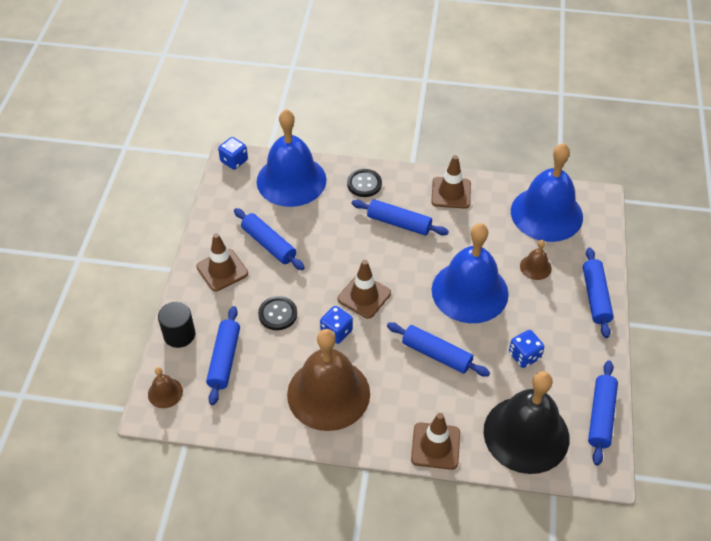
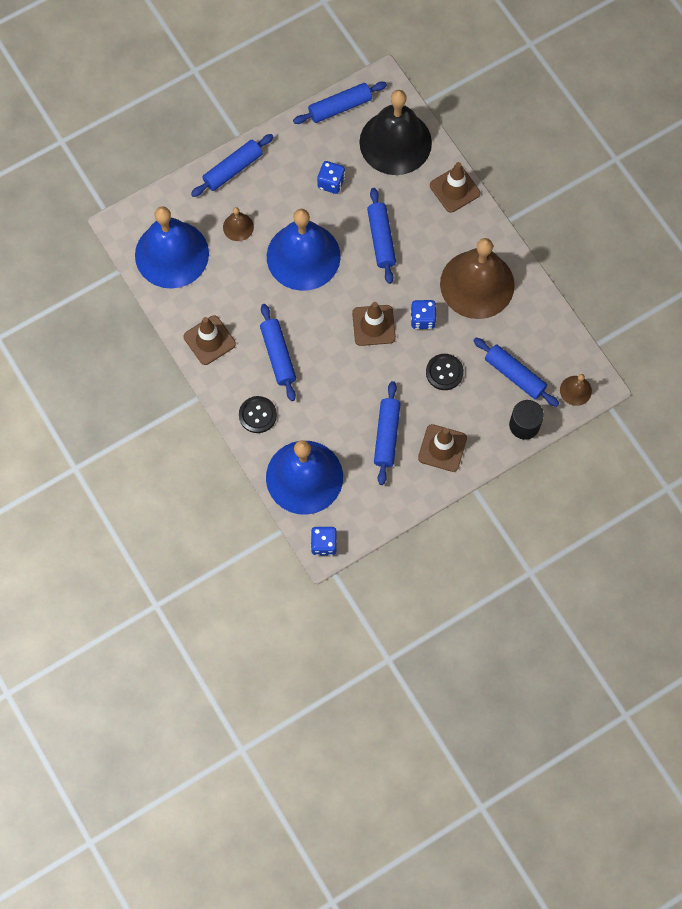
camera: 130 degrees left, 20 degrees up
(224, 359) = (514, 375): blue rolling pin -> blue rolling pin turned 75 degrees clockwise

